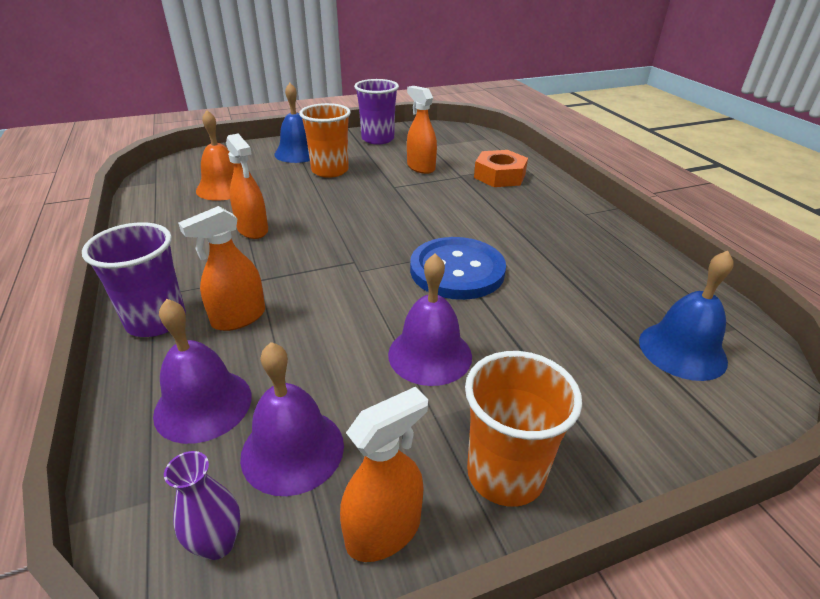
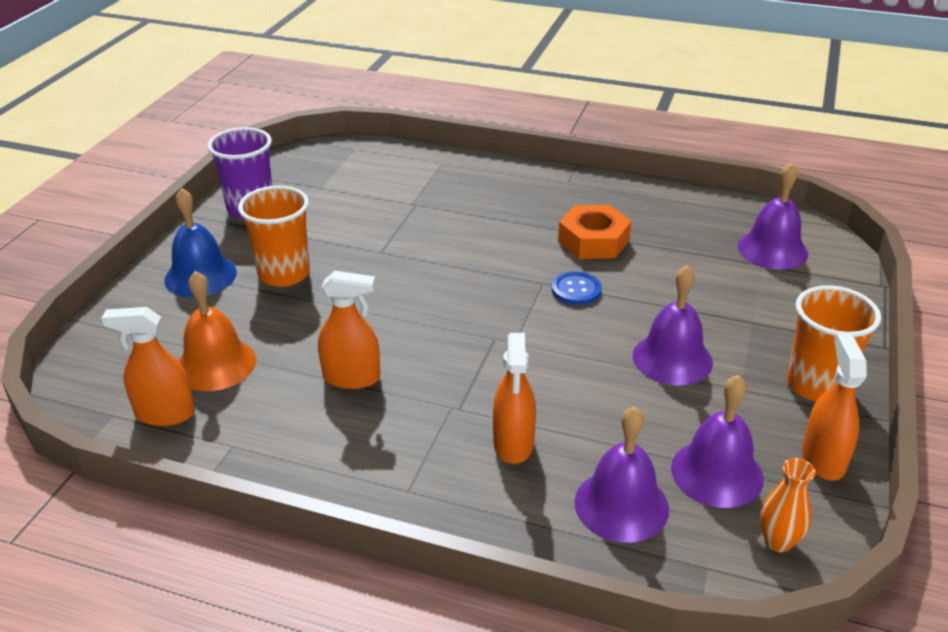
camera: 50 degrees left, 0 degrees up
(156, 321) = (460, 500): purple cup -> none
(218, 543) = (778, 541): purple vase -> orange vase
(420, 167) = (363, 216): orange spray bottle -> orange spray bottle (165, 414)
(457, 270) = (576, 290): blue button -> blue button, size x0.50
(499, 176) = (446, 184): orange nut -> orange nut (593, 241)
(682, 350) = (772, 249): blue bell -> purple bell

